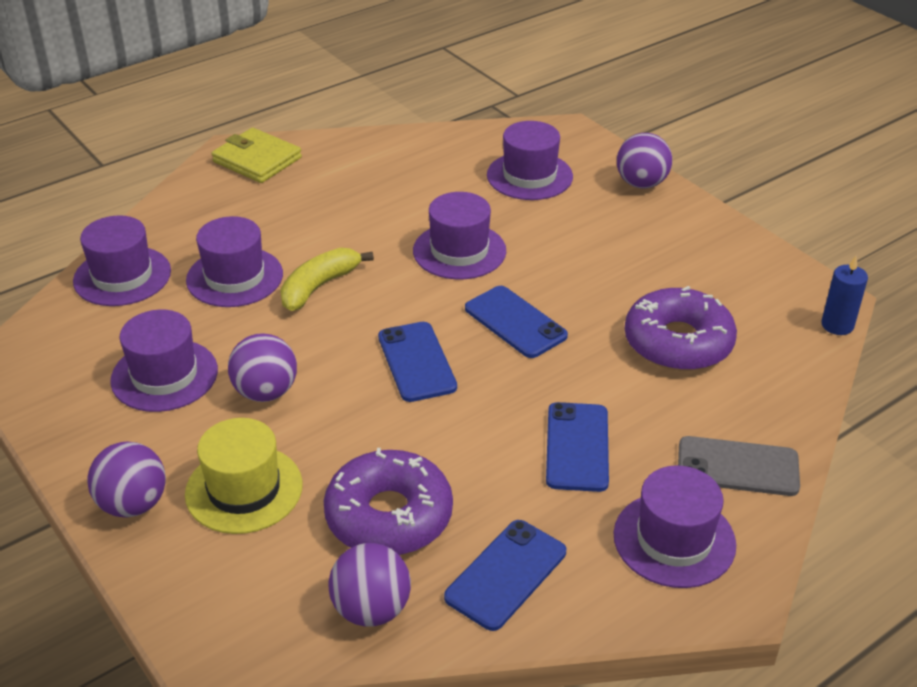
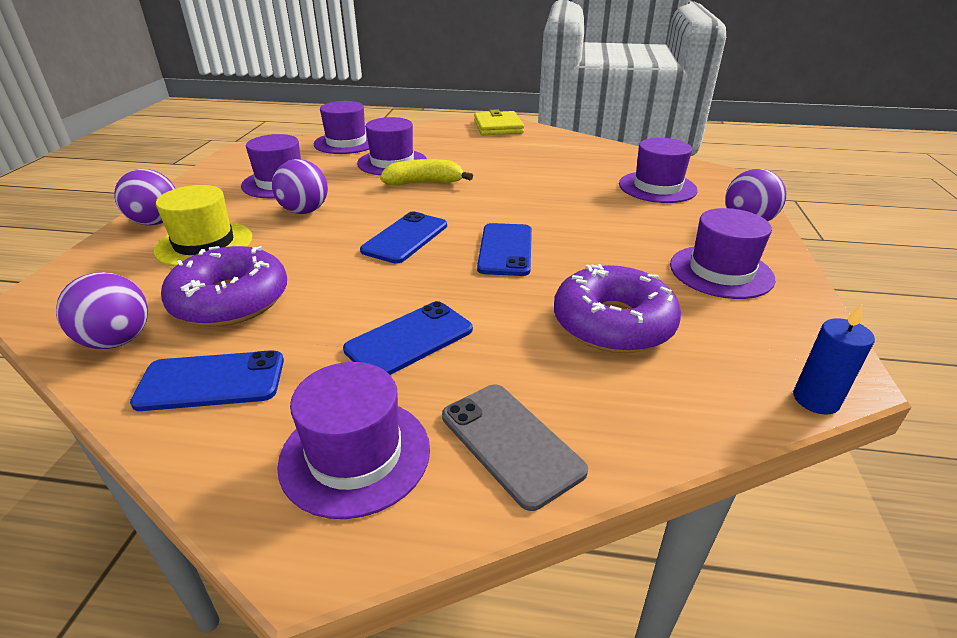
camera: 45 degrees right, 5 degrees down
(459, 251) = (537, 201): purple hat -> purple hat (721, 272)

